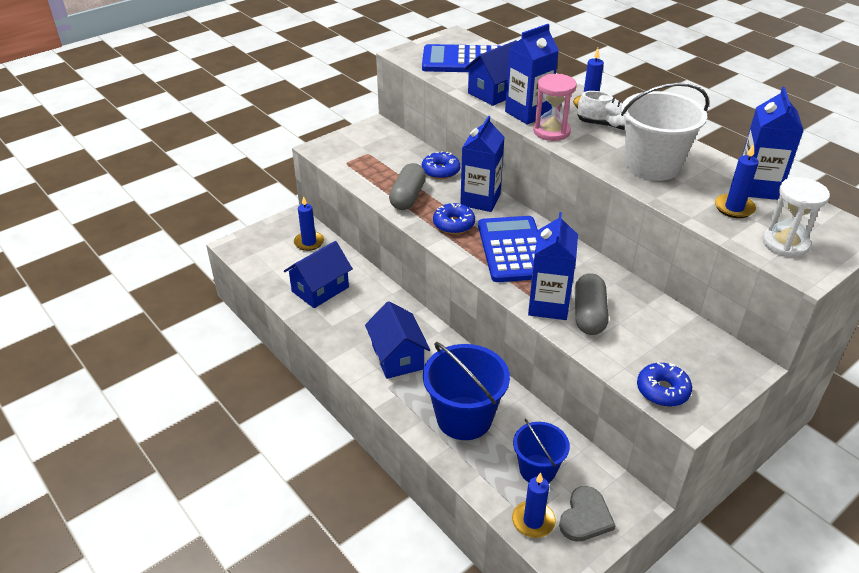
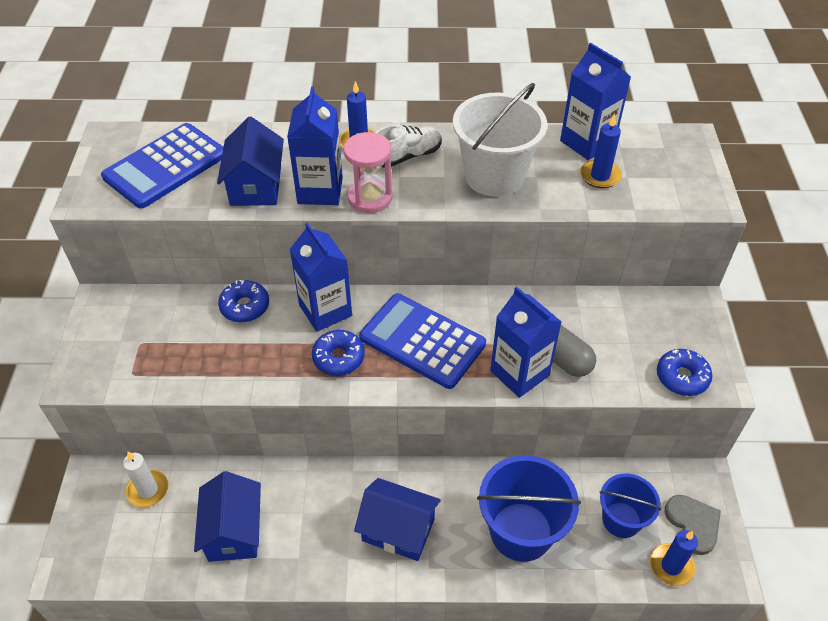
camera: 50 degrees left, 10 degrees up
(309, 242) = (148, 490): blue candle -> white candle
(408, 197) = (255, 363): grey capsule -> none
(785, 244) = (670, 185): white hourglass -> none

